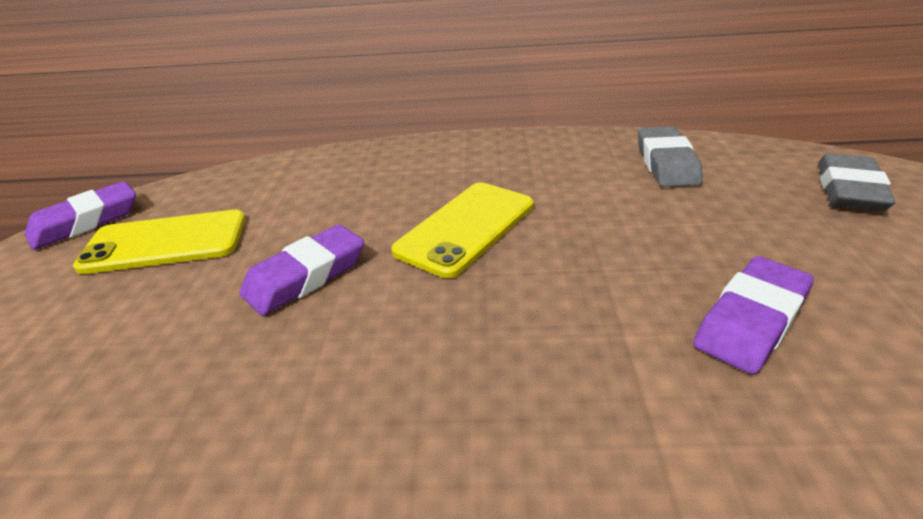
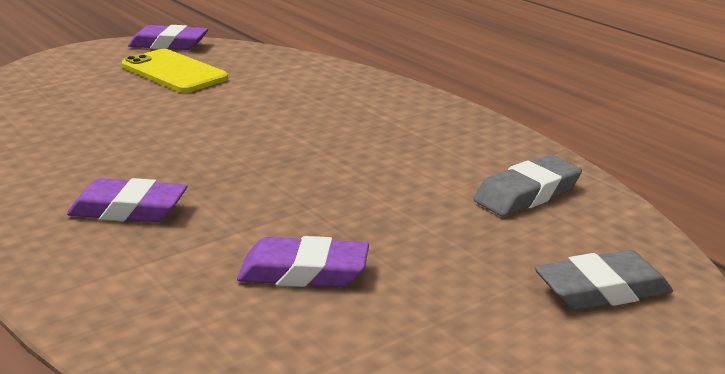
camera: 50 degrees right, 10 degrees down
(306, 276) = (187, 120): purple eraser -> purple eraser (128, 209)
(466, 228) = (302, 147): yellow phone -> none

